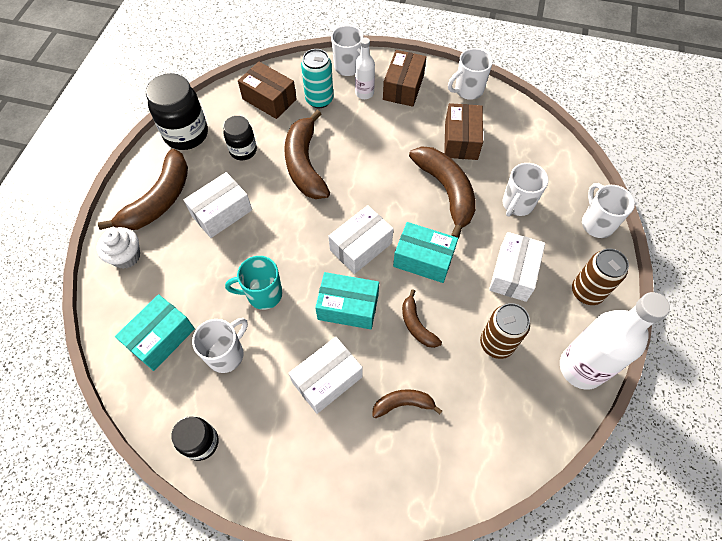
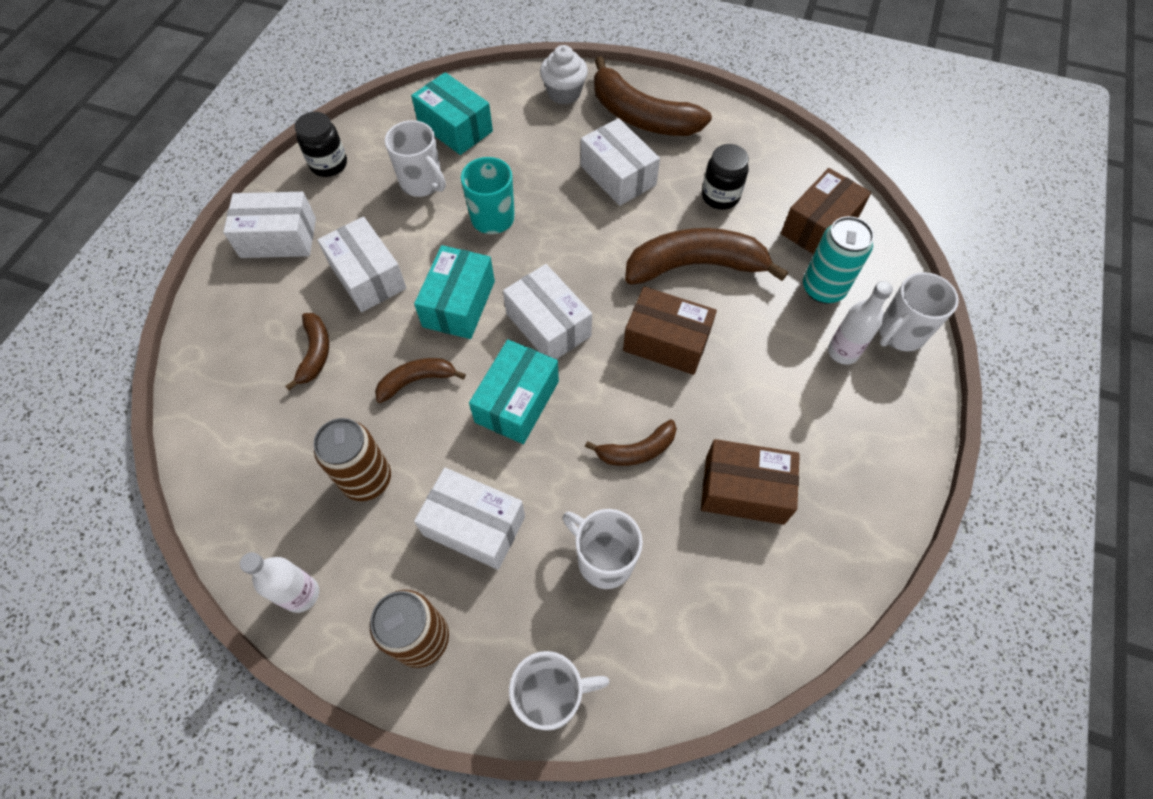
camera: 95 degrees right, 0 degrees up
(186, 134) = (748, 137): black jar -> none
(289, 467) = (278, 238): none -> white box
(403, 87) = (862, 412): brown box -> brown box (666, 342)
(446, 191) = (637, 450): brown banana -> brown banana, size x0.52
(468, 90) = (865, 521): white mug -> none
(581, 368) = (301, 594): white bottle -> white bottle, size x0.53

